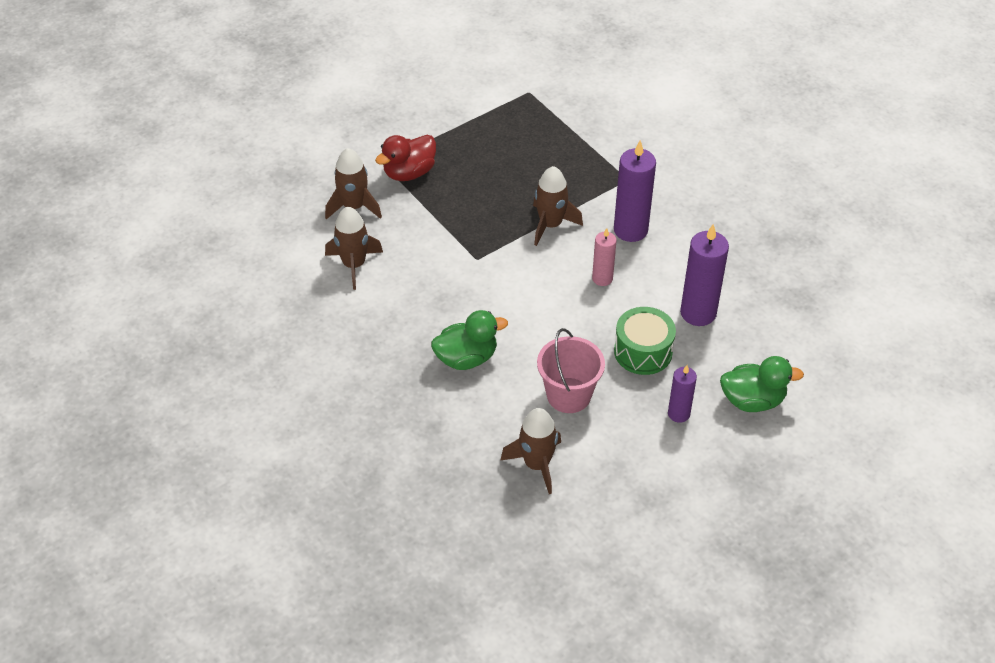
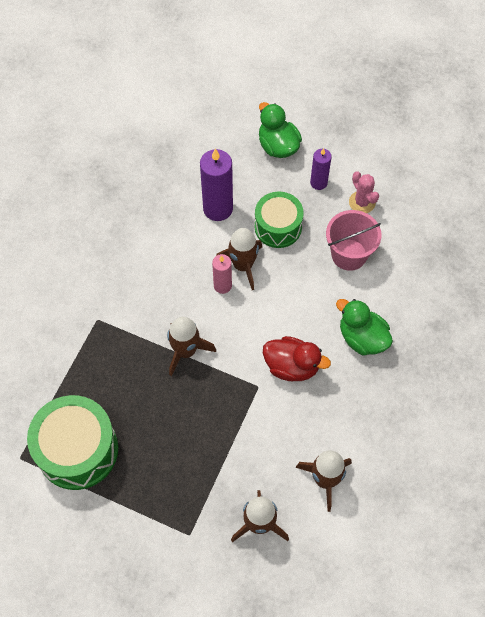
camera: 120 degrees left, 15 degrees up
(409, 173) = (189, 502): red duck -> red duck (292, 366)
(509, 125) = (77, 450): none -> green drum
(537, 464) = (420, 245): brown rocket -> brown rocket (243, 265)
(627, 440) = (362, 202): none -> pink cactus
(630, 230) = (157, 290): purple candle -> none

